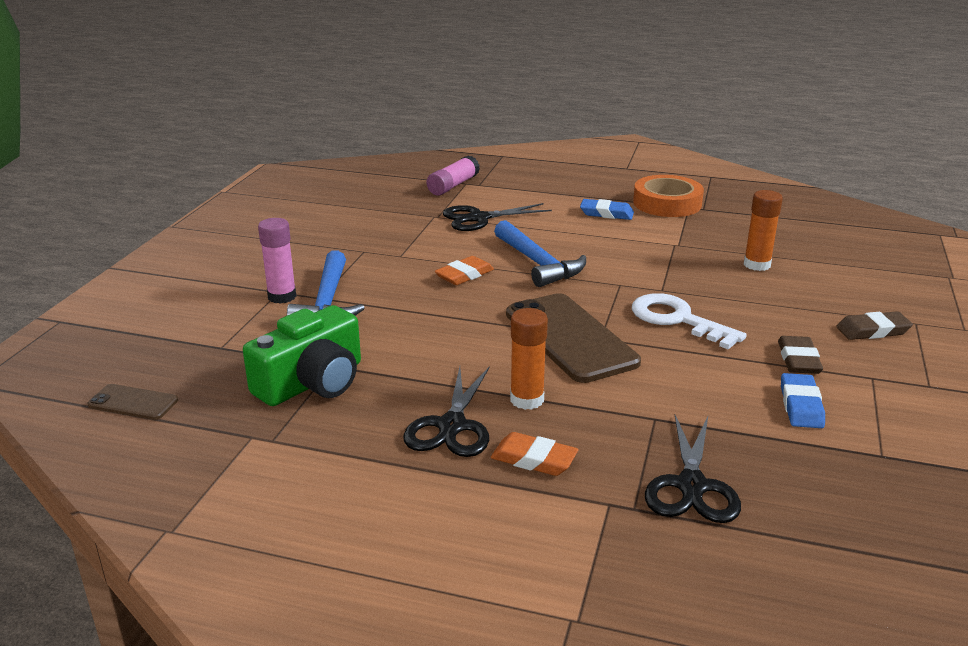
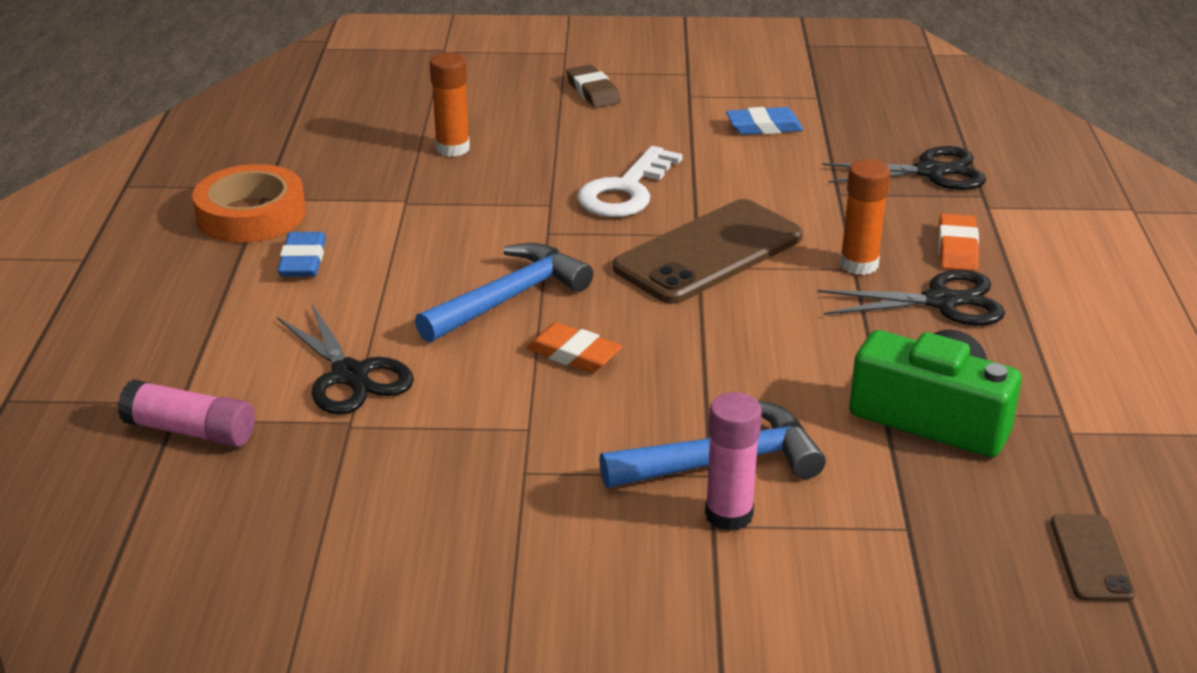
camera: 105 degrees left, 5 degrees up
(798, 359) = (677, 127): brown eraser -> none

